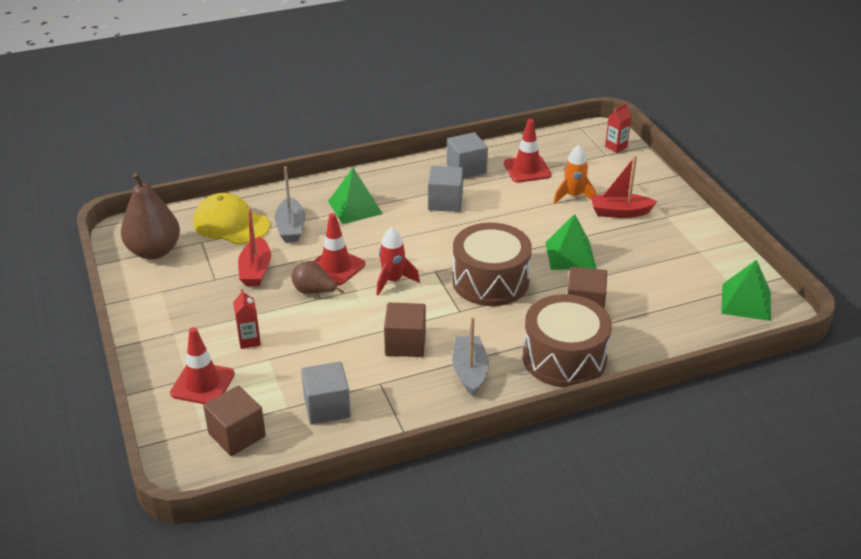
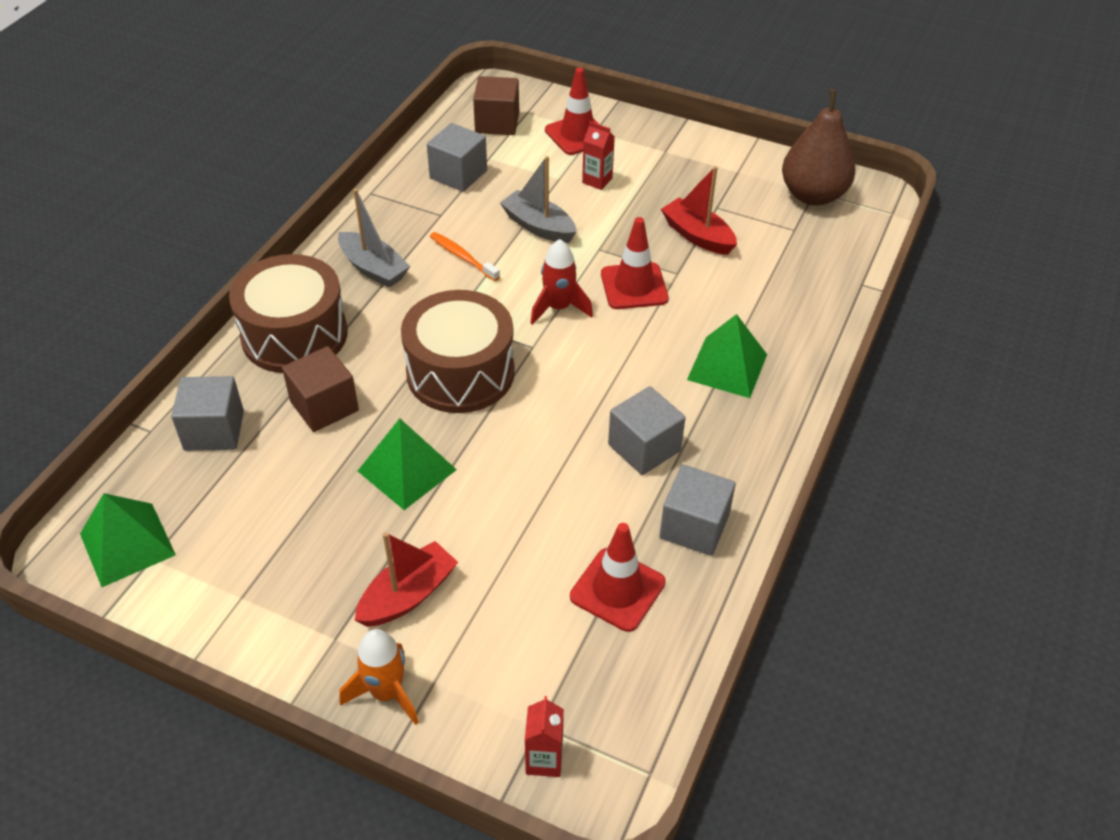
camera: 135 degrees right, 10 degrees up
(231, 224) = (805, 263): yellow cap -> none
(291, 228) = (745, 297): grey boat -> grey boat (538, 226)
(314, 292) = (613, 251): brown pear -> none
(405, 344) = (462, 257): brown cube -> orange toothbrush
(573, 196) = (500, 580): orange rocket -> orange rocket (386, 693)
(659, 330) = (214, 431): none -> grey cube

